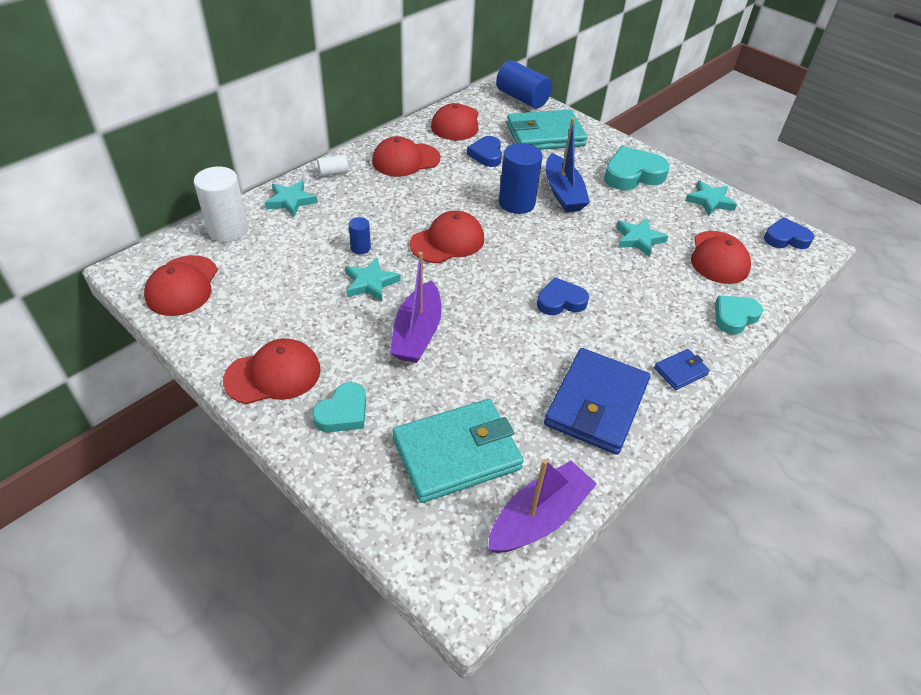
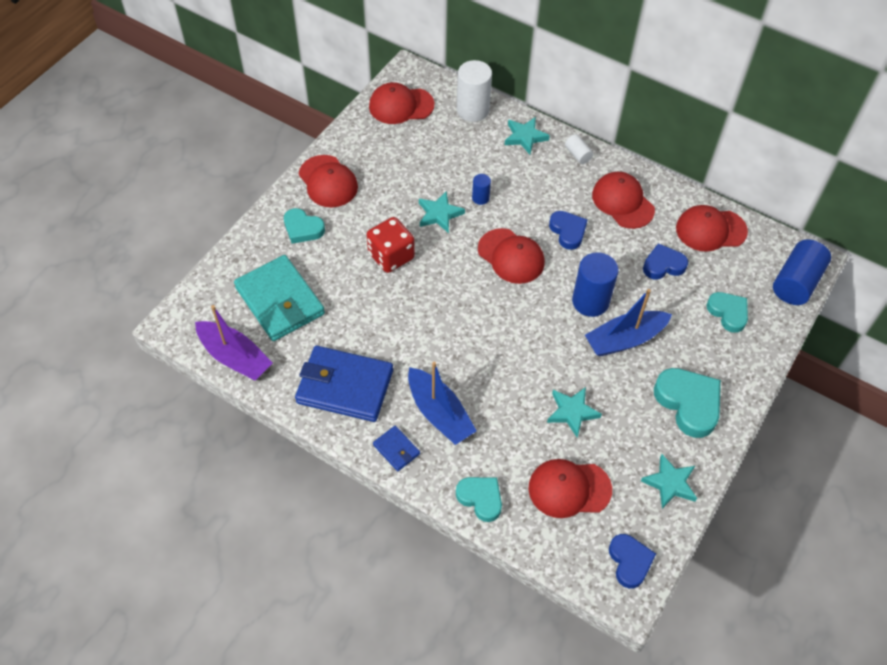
camera: 80 degrees right, 10 degrees up
(417, 333) = (391, 256): purple boat -> red dice
(545, 135) = (728, 313): turquoise wallet -> turquoise heart
(560, 301) = (458, 351): blue heart -> blue heart (568, 231)
(636, 329) = (439, 413): none -> blue boat

